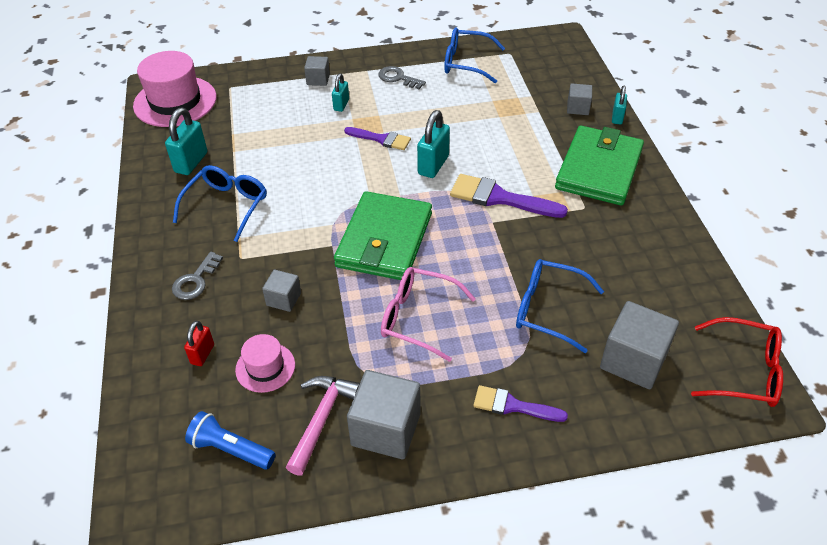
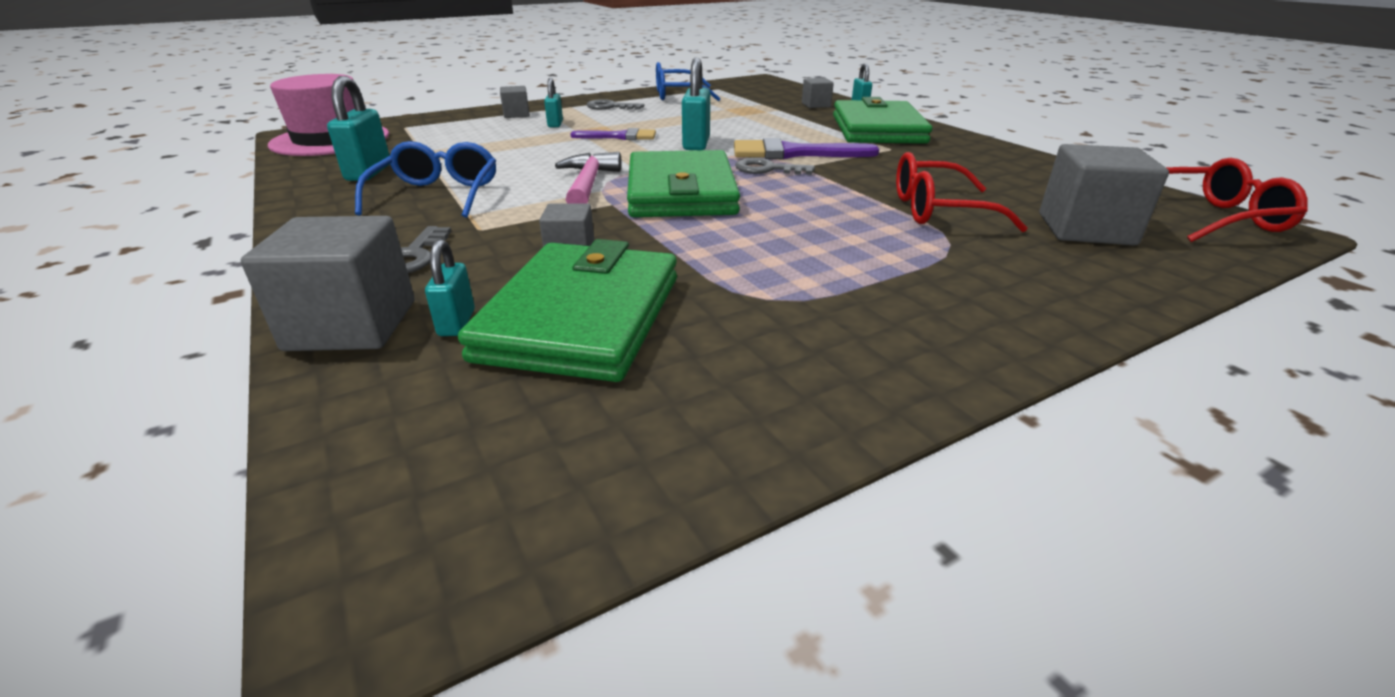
camera: 20 degrees left, 15 degrees down
(202, 354) = (457, 323): red padlock -> turquoise padlock
(231, 449) = (573, 426): blue flashlight -> none
(265, 367) = (581, 317): pink hat -> green wallet
(322, 419) = (722, 354): pink hammer -> pink hammer (588, 184)
(386, 429) = (839, 344): grey cube -> grey cube (352, 325)
(417, 318) = (781, 239): pink glasses -> none
(464, 220) = (767, 169): none -> grey key
(513, 406) = (995, 287): purple brush -> none
(547, 309) = (937, 210): blue glasses -> red glasses

